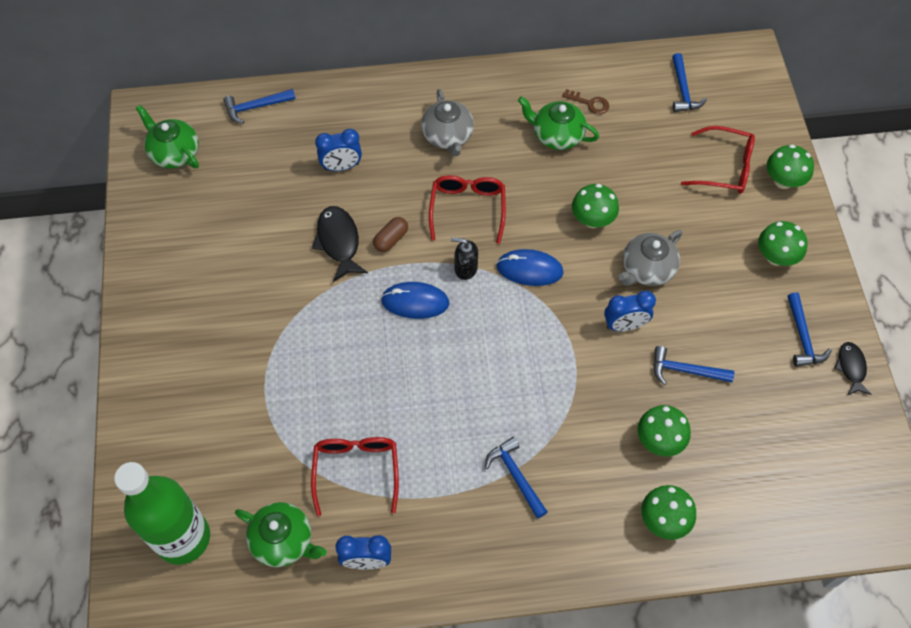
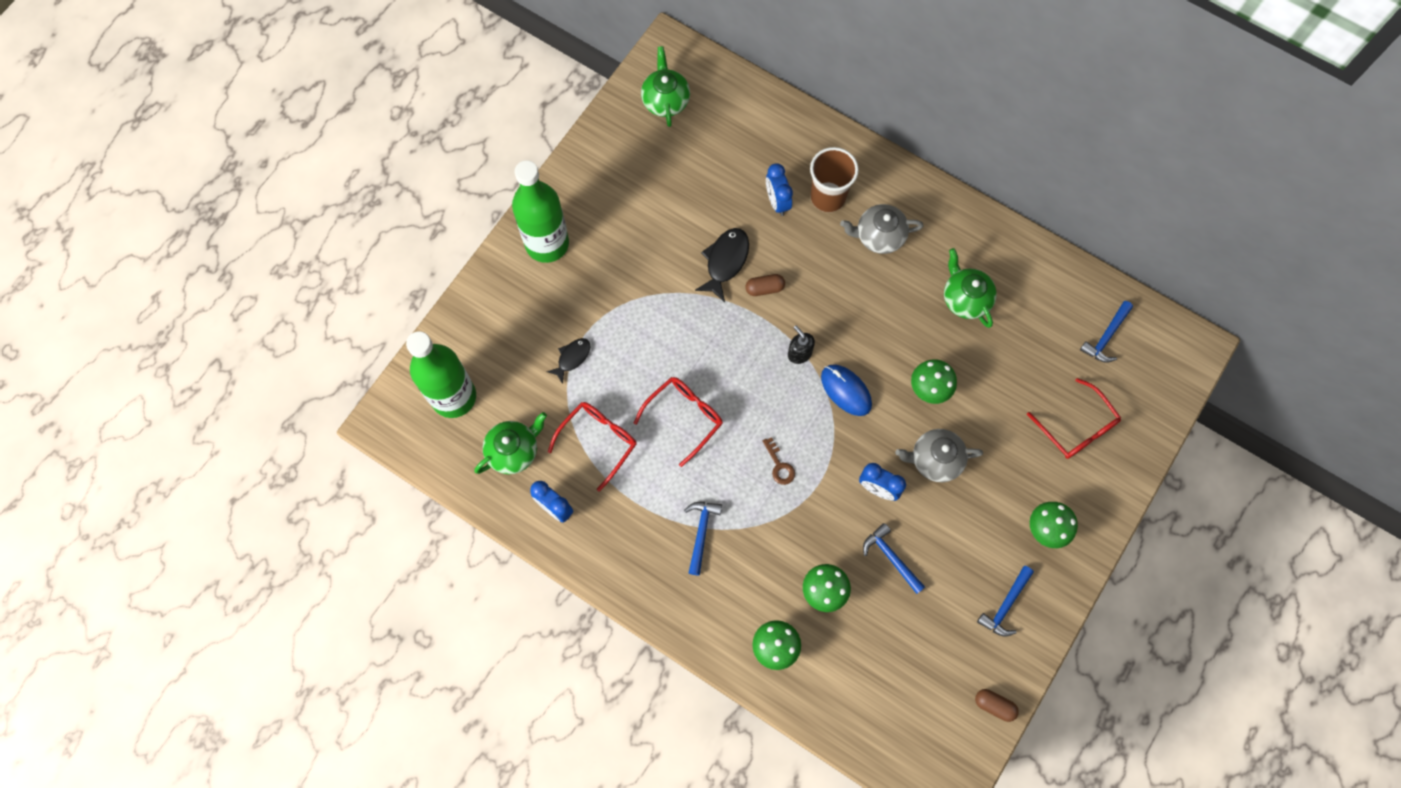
camera: 40 degrees right, 10 degrees up
(163, 339) = (547, 243): none -> green bottle
(256, 107) = (754, 104): blue hammer -> none
(283, 541) = (514, 451): green teapot -> green teapot turned 105 degrees counterclockwise
(341, 167) = (777, 202): blue clock -> blue clock turned 45 degrees clockwise
(380, 136) = (828, 197): none -> brown cup
(415, 302) = (740, 350): blue mouse -> none
(448, 136) = (879, 236): grey teapot -> grey teapot turned 60 degrees clockwise
(467, 209) = (841, 308): red glasses -> red glasses (683, 418)
(590, 103) = (1017, 291): brown key -> brown key (779, 465)
(783, 181) = (1114, 474): green mushroom -> none
(851, 367) = (1020, 657): black fish -> black fish (572, 358)
(869, 421) = (994, 705): none -> brown capsule

